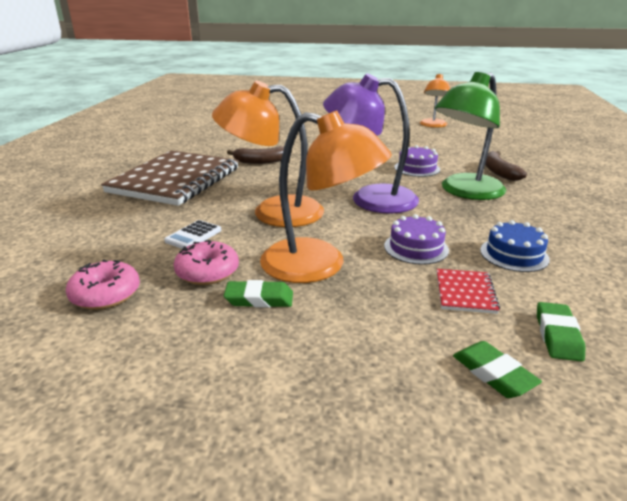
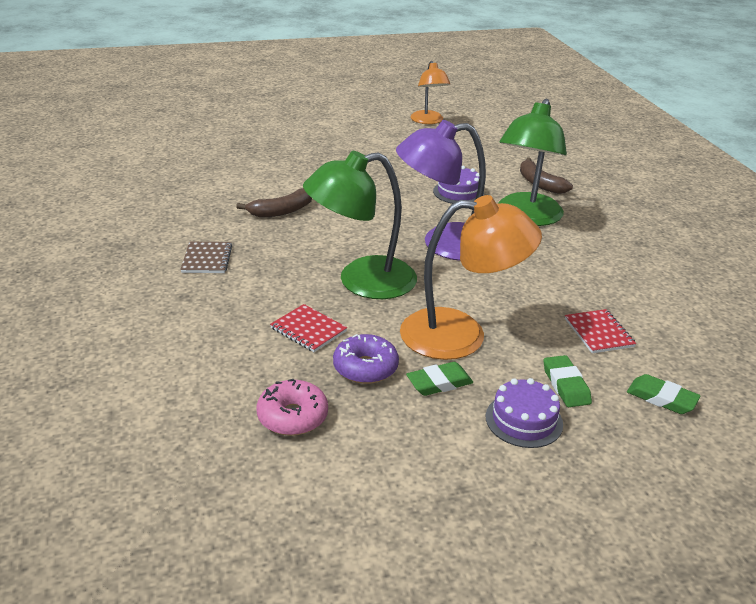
camera: 25 degrees left, 5 degrees up
(175, 180) = (207, 259): brown notebook -> brown notebook, size x0.40
(193, 236) = (308, 330): white calculator -> red notebook
(207, 272) = (365, 368): pink donut -> purple donut
(273, 212) = (362, 281): orange lamp -> green lamp
(416, 248) = (529, 295): purple cake -> purple cake (524, 420)
(514, 254) = (612, 284): blue cake -> none
(558, 335) = (685, 354): green eraser -> green eraser (566, 385)

